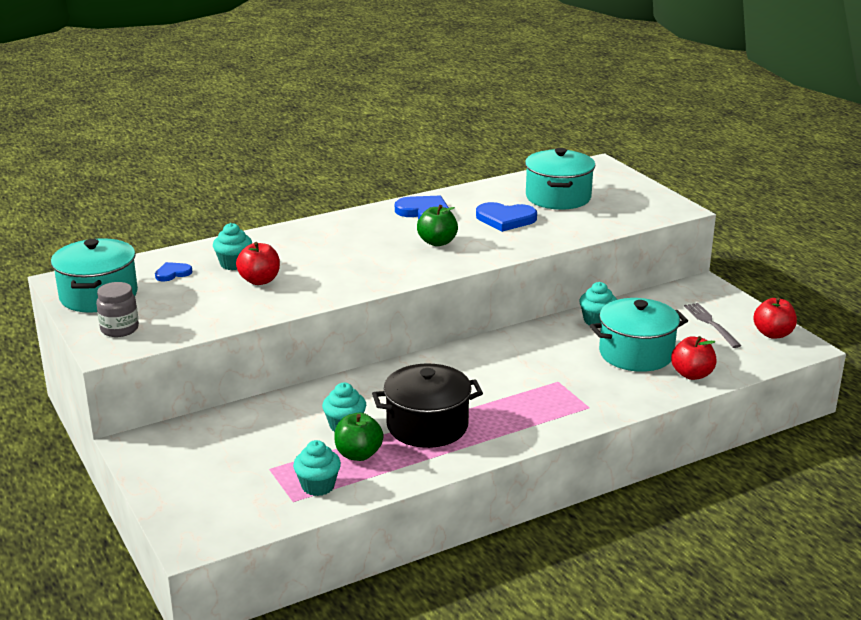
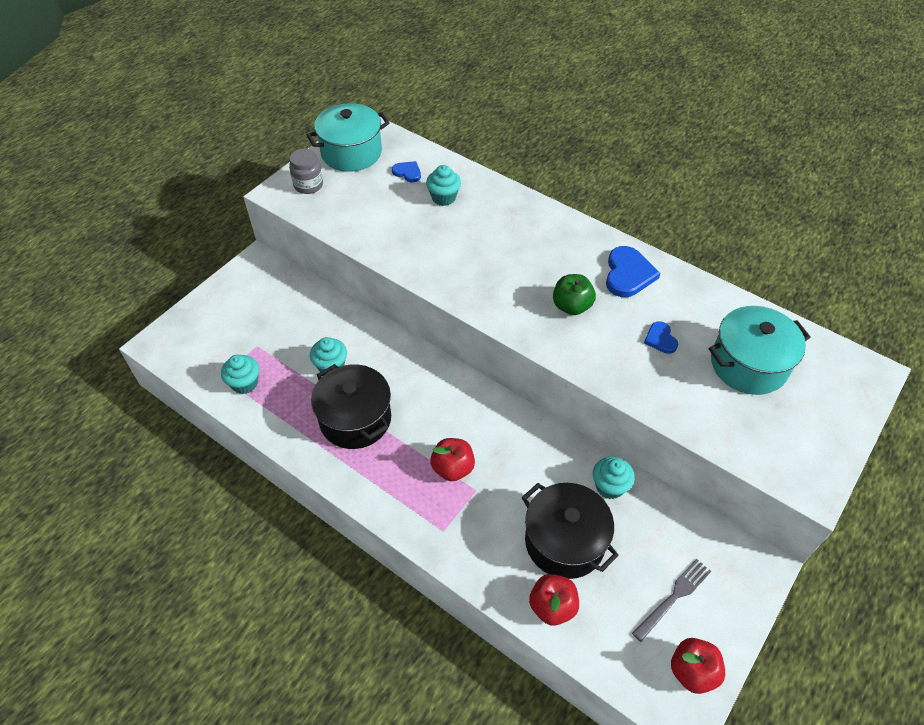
camera: 65 degrees right, 25 degrees up
(259, 280) = (425, 224): red apple -> red apple (453, 468)
(358, 454) = (295, 390): green apple -> none
(505, 219) = (660, 339): blue heart -> blue heart, size x0.56
(636, 354) = (564, 541): turquoise pot -> black pot

